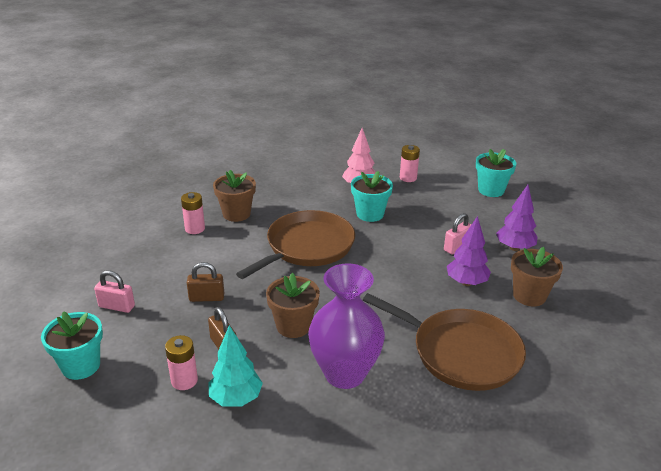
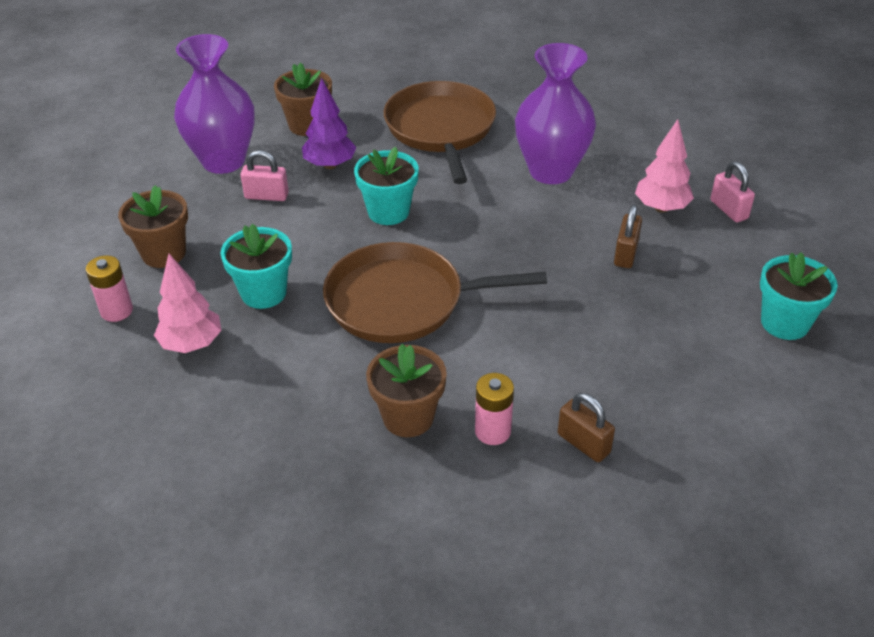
camera: 130 degrees left, 10 degrees up
(117, 306) = (699, 371): pink padlock -> pink padlock (728, 210)
(184, 380) = (692, 247): pink battery -> none
(206, 297) = (588, 314): brown padlock -> brown padlock (583, 443)
(236, 398) = (661, 208): turquoise tree -> pink tree
(293, 326) = (540, 230): brown flower pot -> brown flower pot (164, 253)
(491, 190) = (86, 225): turquoise flower pot -> turquoise flower pot (388, 212)
(514, 248) = (223, 161): purple tree -> purple vase

